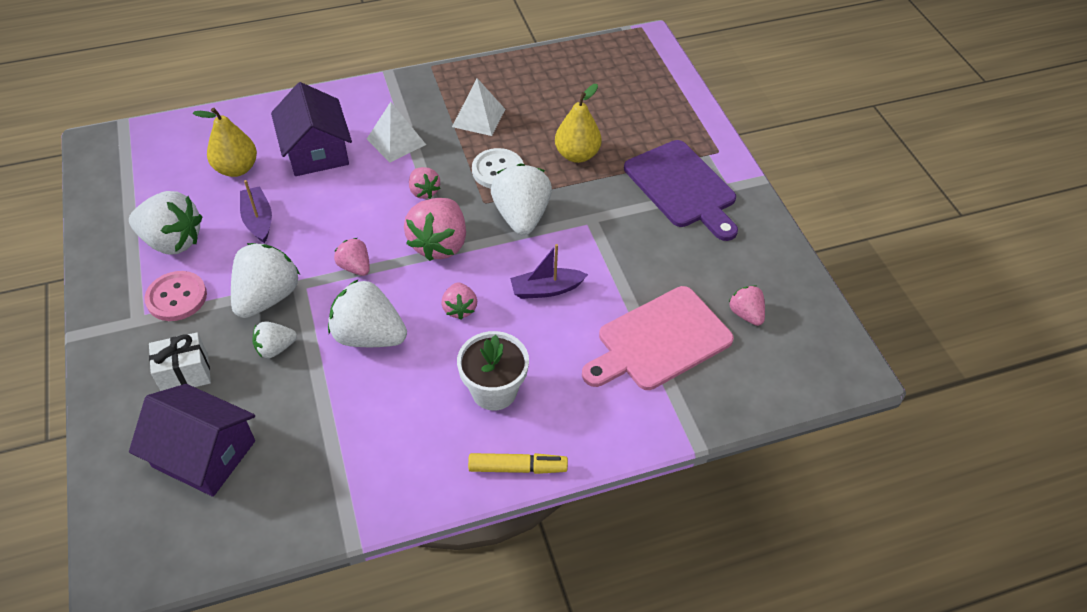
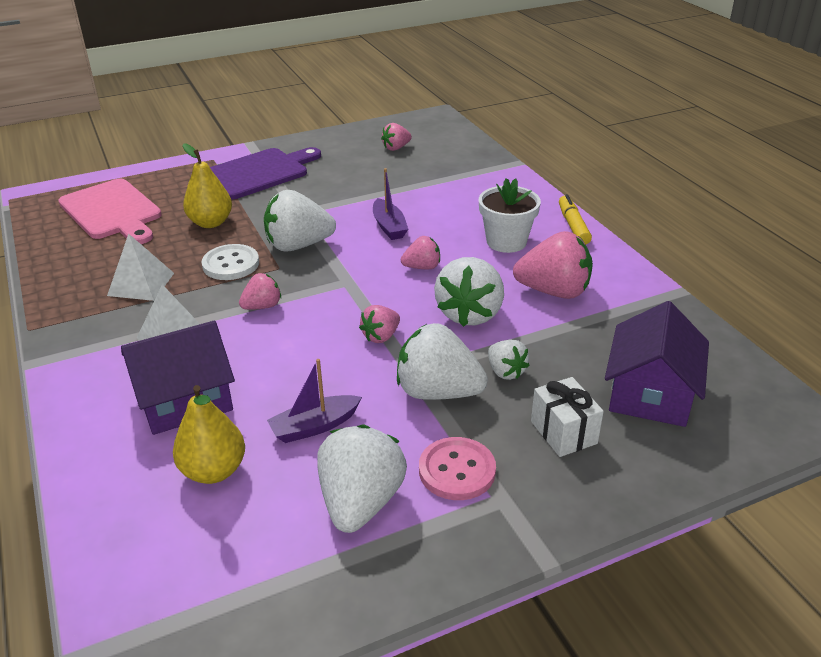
camera: 95 degrees left, 15 degrees down
(439, 244) = (340, 287): pink strawberry -> pink strawberry (554, 291)
(659, 341) = (431, 177): pink cutting board -> pink cutting board (112, 211)

